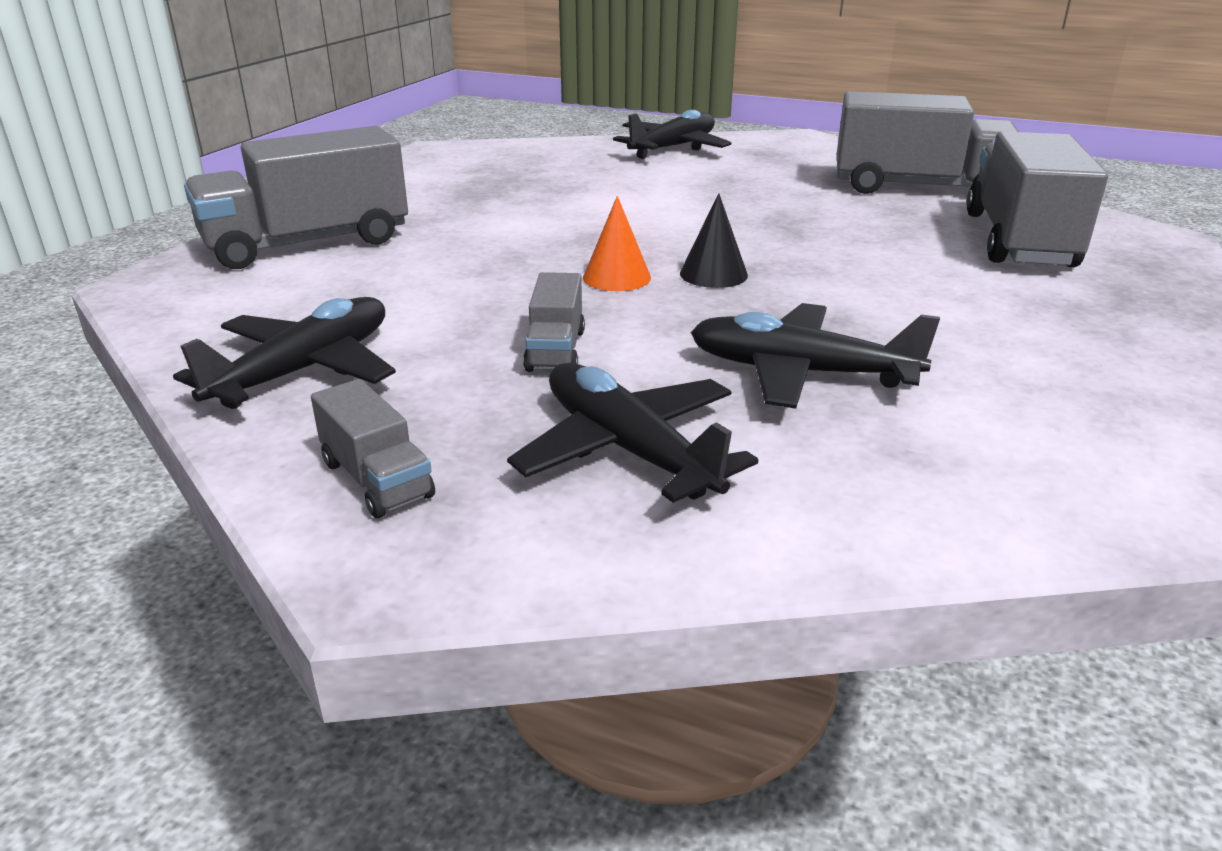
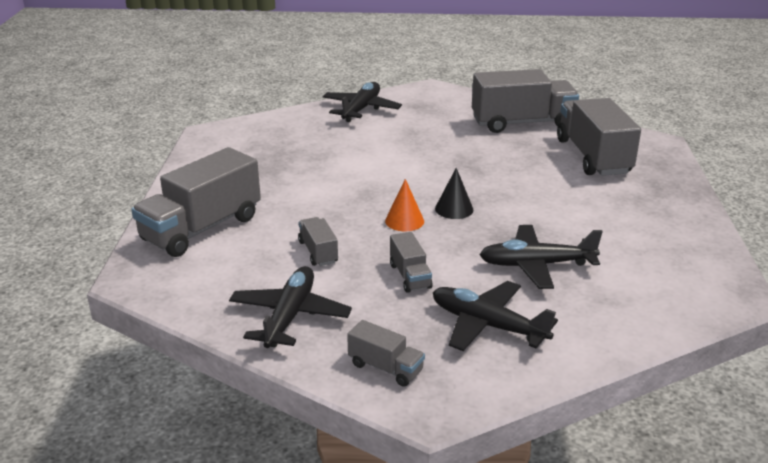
camera: 20 degrees left, 0 degrees up
(441, 295) = (318, 252): none -> grey truck

